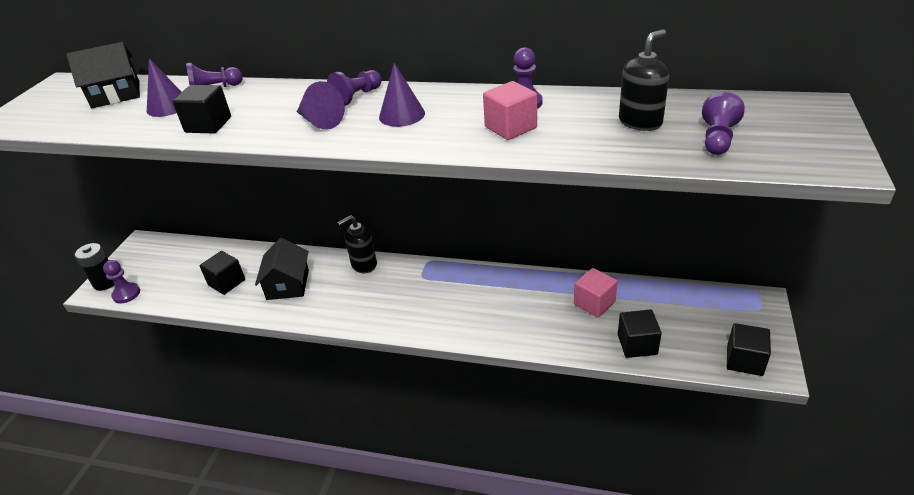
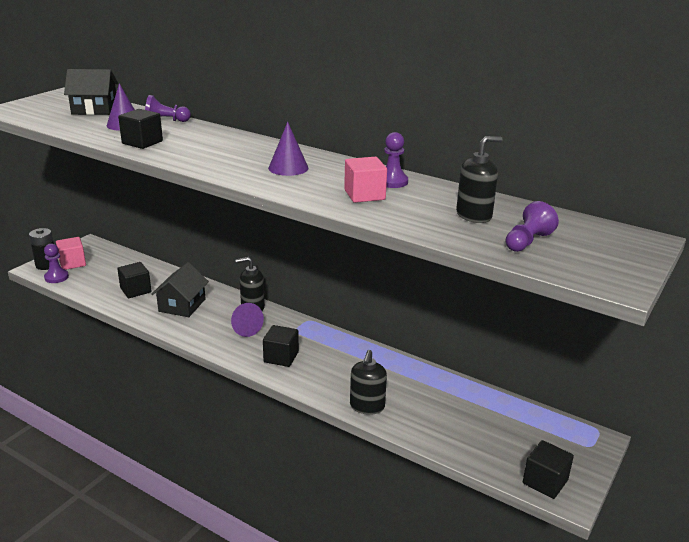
camera: 15 degrees right, 10 degrees down
(320, 121) = (224, 158): purple cone -> purple cone (244, 328)
(357, 97) = (265, 149): purple pawn -> none
(541, 338) = (367, 406): none -> black soap dispenser
(594, 303) = (433, 394): pink cube -> pink cube (72, 263)
(637, 344) = (451, 438): black cube -> black cube (281, 357)

